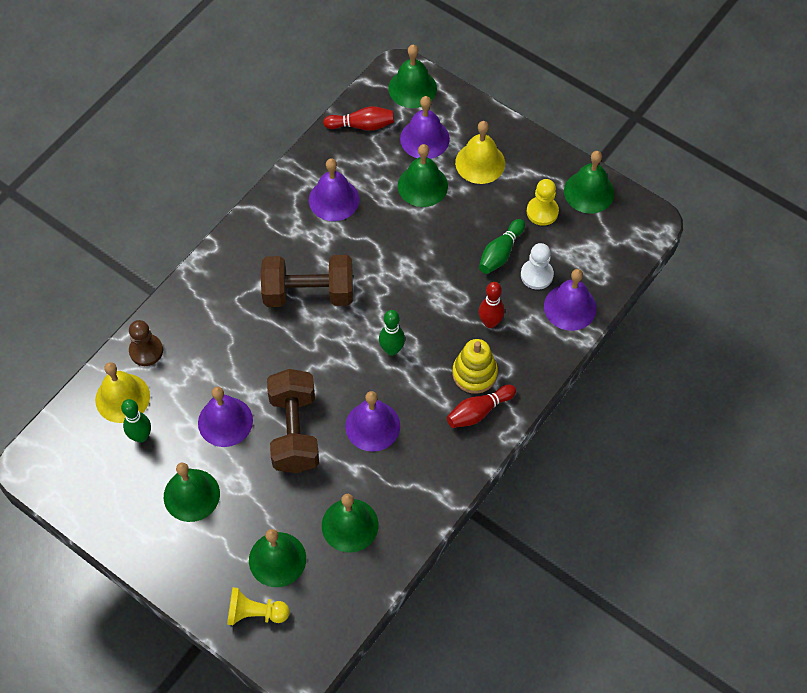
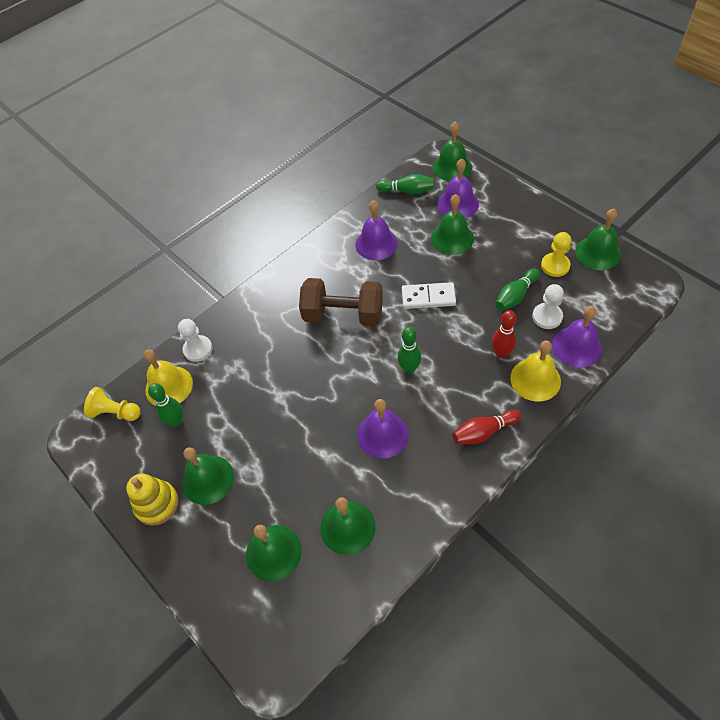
camera: 15 degrees right, 5 degrees down
(146, 351) = (198, 349): brown pawn -> white pawn
(225, 421) = (251, 416): purple bell -> none
(255, 613) = (242, 605): yellow pawn -> yellow pawn (115, 412)
(294, 431) = (310, 432): brown dumbbell -> none
(362, 125) = (407, 191): red bowling pin -> green bowling pin
(403, 263) = (428, 297): none -> white domino
(474, 373) = (483, 397): yellow stacking toy -> yellow stacking toy (157, 504)
(480, 163) = (503, 224): yellow bell -> yellow bell (535, 379)

